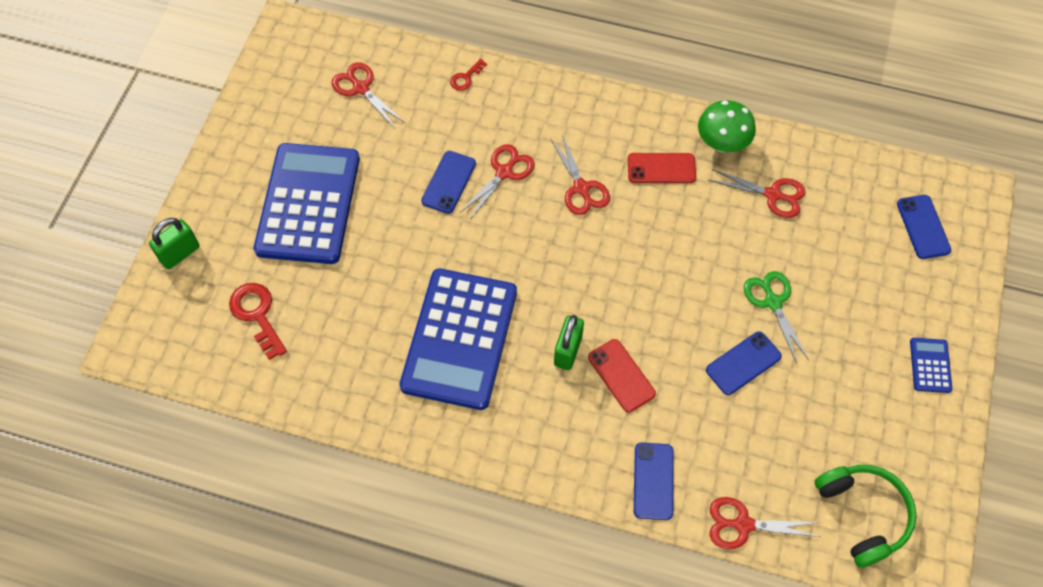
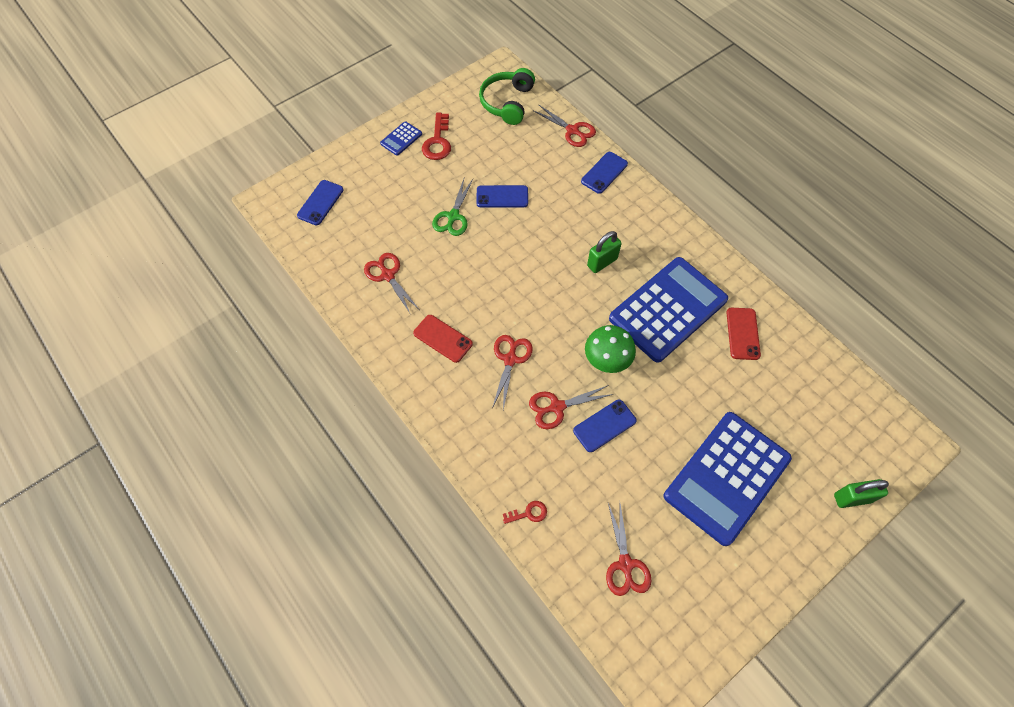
camera: 145 degrees left, 0 degrees up
(257, 314) = (806, 410): red key -> red key (437, 142)
(621, 375) = (579, 231): red phone -> red phone (742, 333)
(722, 143) = (385, 330): green mushroom -> green mushroom (607, 360)

